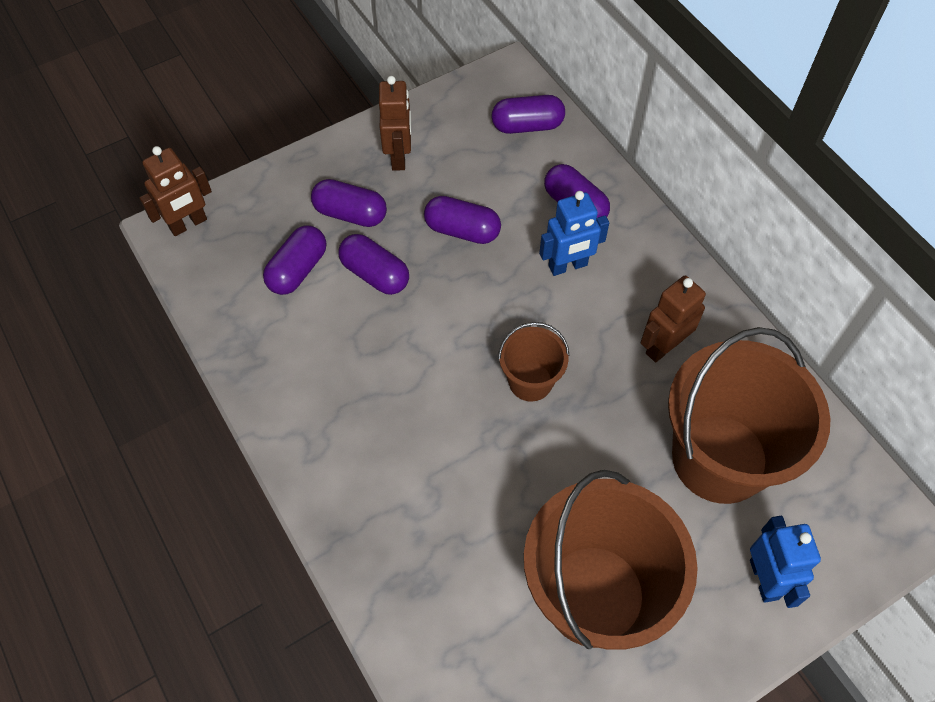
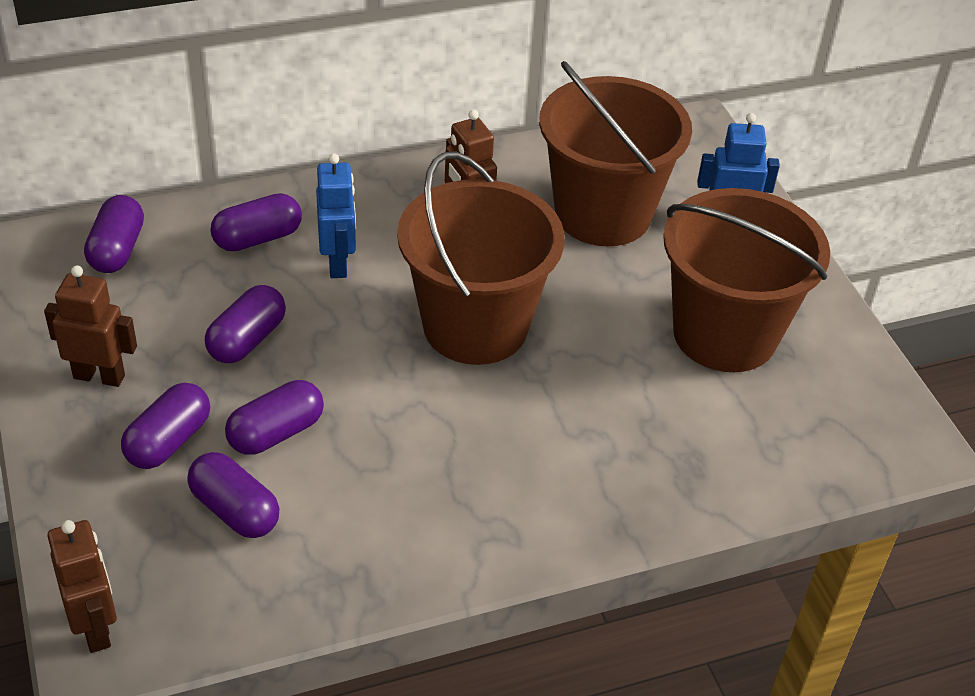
camera: 80 degrees left, 15 degrees down
(530, 381) = (475, 326): brown bucket -> brown bucket, size x2.08

